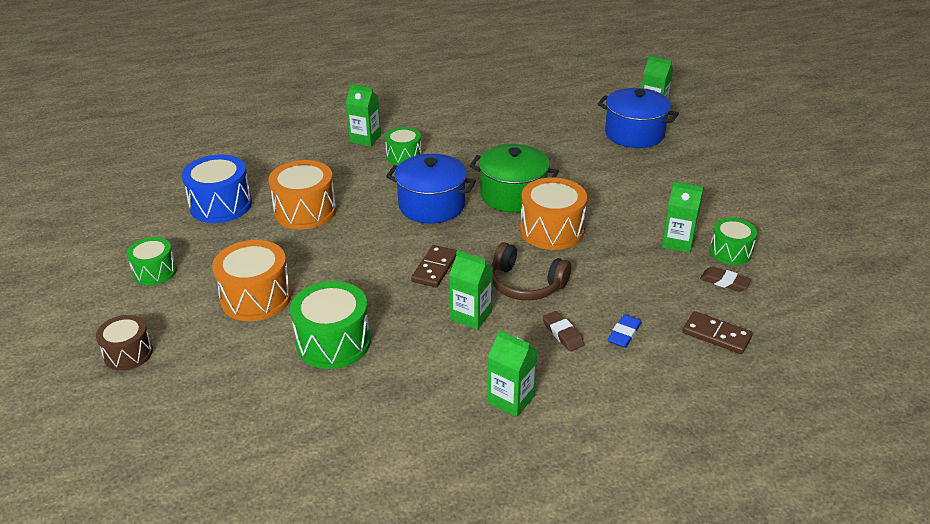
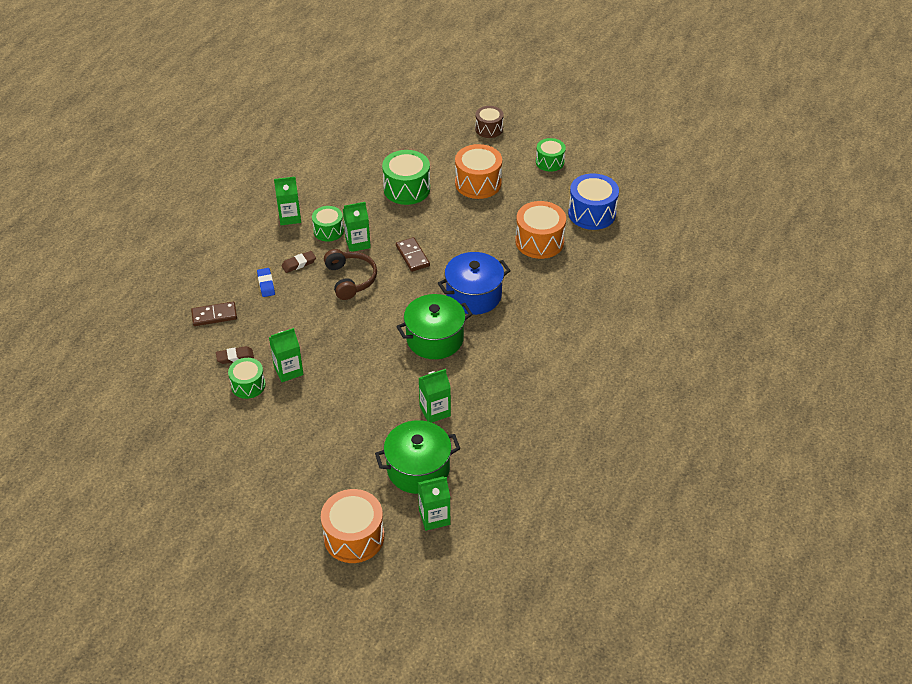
camera: 135 degrees right, 10 degrees up
(365, 139) = (599, 319): green carton -> green carton (435, 411)
(404, 156) = (550, 322): green drum -> green drum (328, 231)
(525, 284) = (350, 279): brown headphones -> brown headphones turned 90 degrees clockwise
(551, 230) = (377, 326): orange drum -> orange drum (354, 537)
(563, 334) = (299, 264): brown eraser -> brown eraser turned 45 degrees counterclockwise
(634, 134) = (418, 469): blue pot -> green pot

